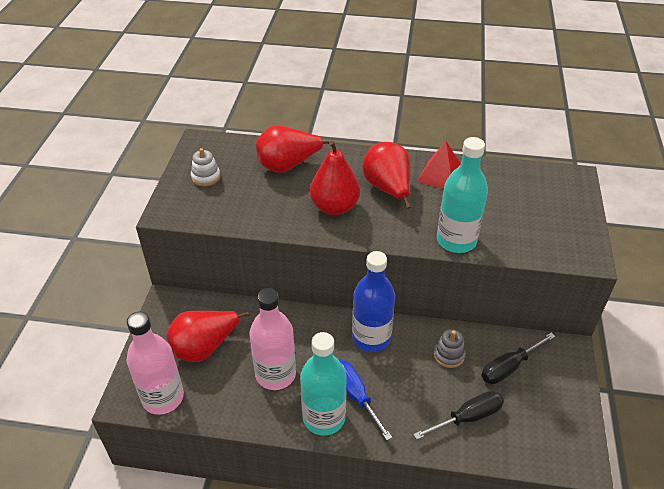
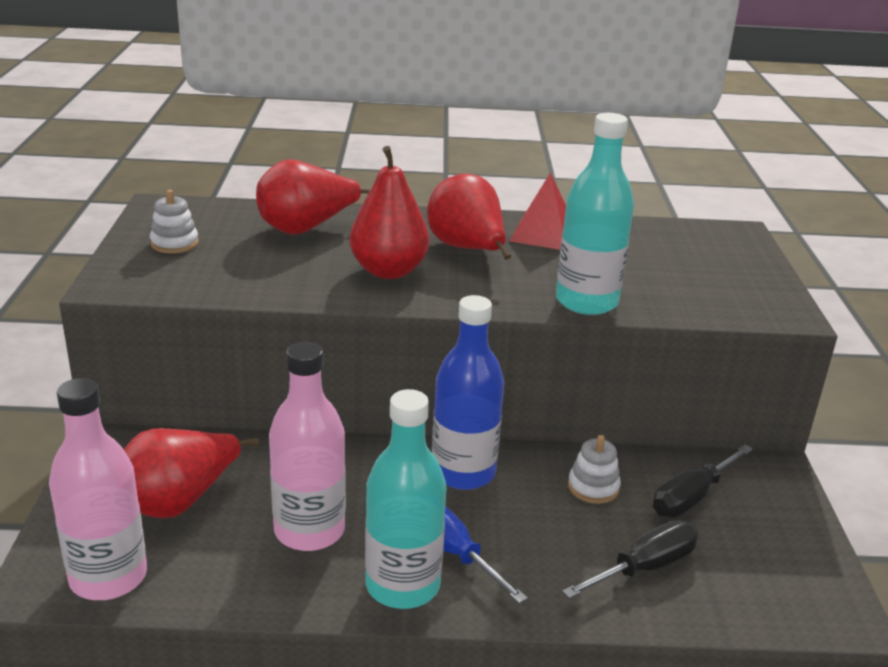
camera: 10 degrees left, 15 degrees down
(449, 355) = (593, 487): grey stacking toy -> white stacking toy

